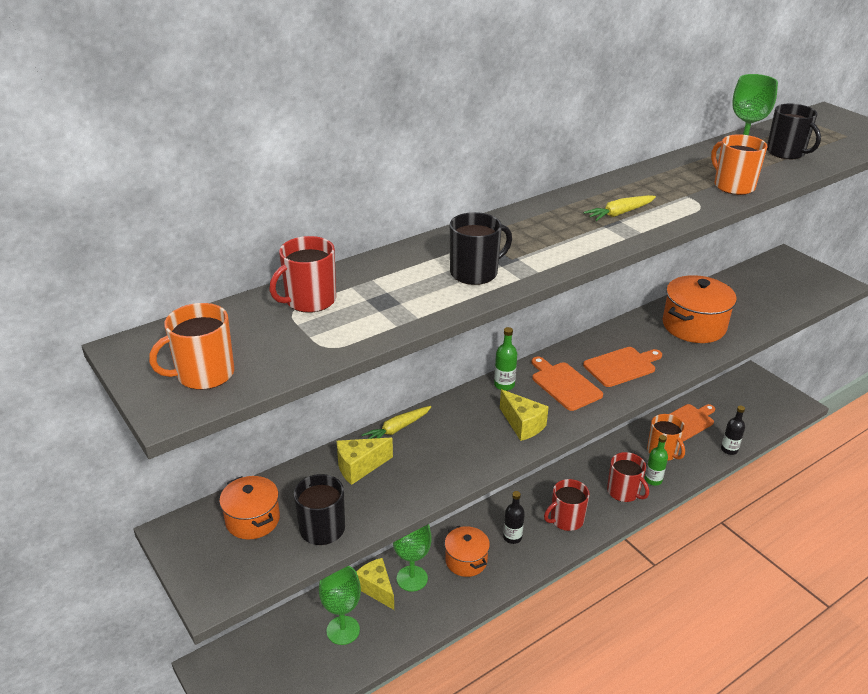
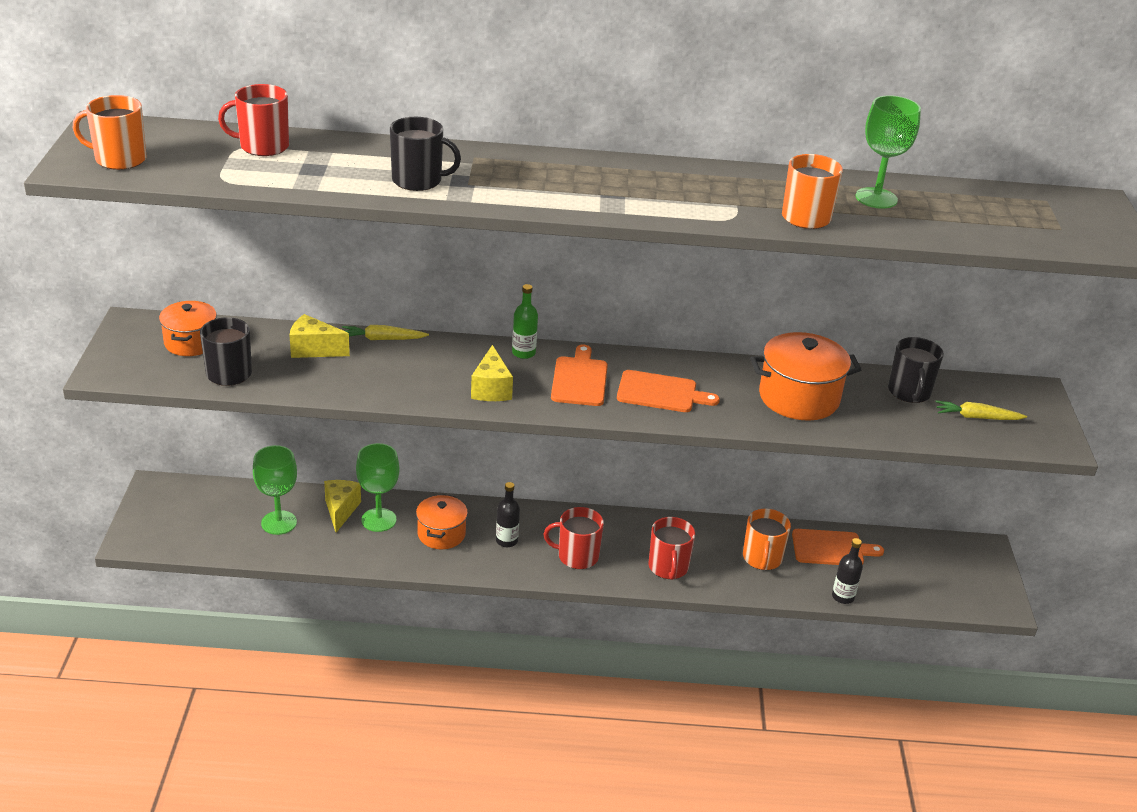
camera: 35 degrees right, 0 degrees up
(619, 213) = (636, 192): yellow carrot -> yellow carrot (976, 417)
(653, 480) = (714, 575): green bottle -> none
(786, 153) = (941, 214): black mug -> black mug (909, 392)

